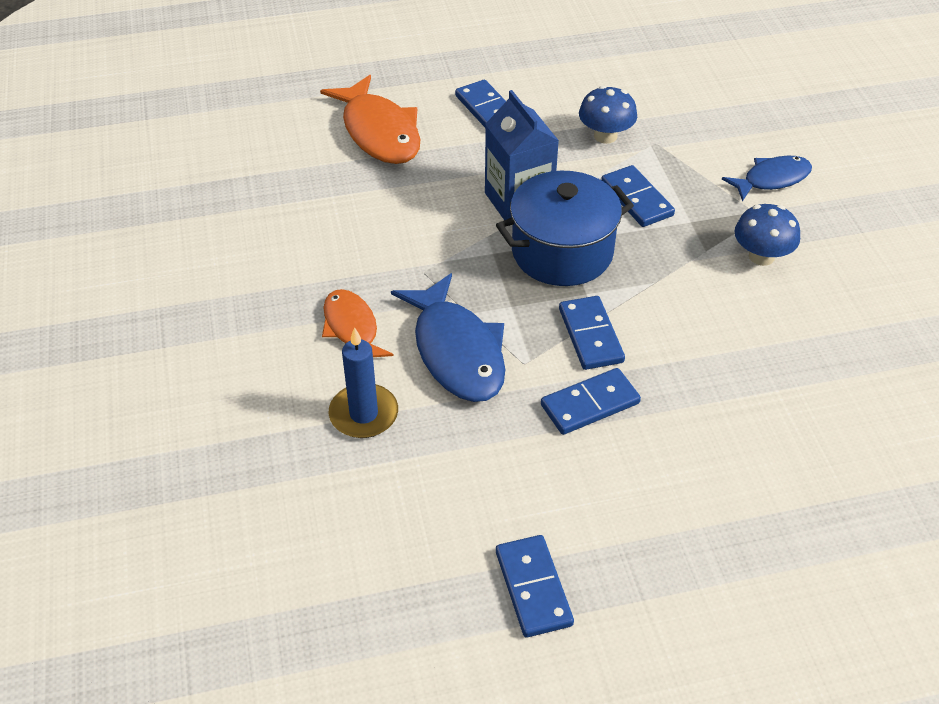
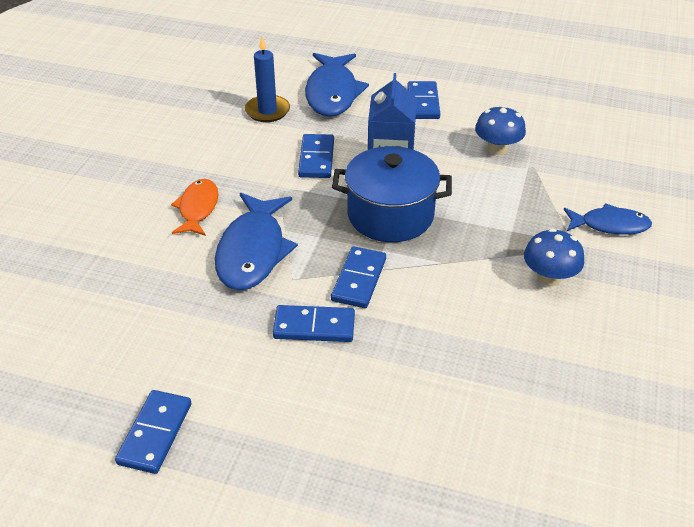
camera: 30 degrees right, 5 degrees down
(363, 414) = (153, 265): blue candle -> blue candle (267, 111)
(379, 132) = (332, 93): orange fish -> blue fish
(637, 199) = (482, 200): blue domino -> blue domino (316, 158)

